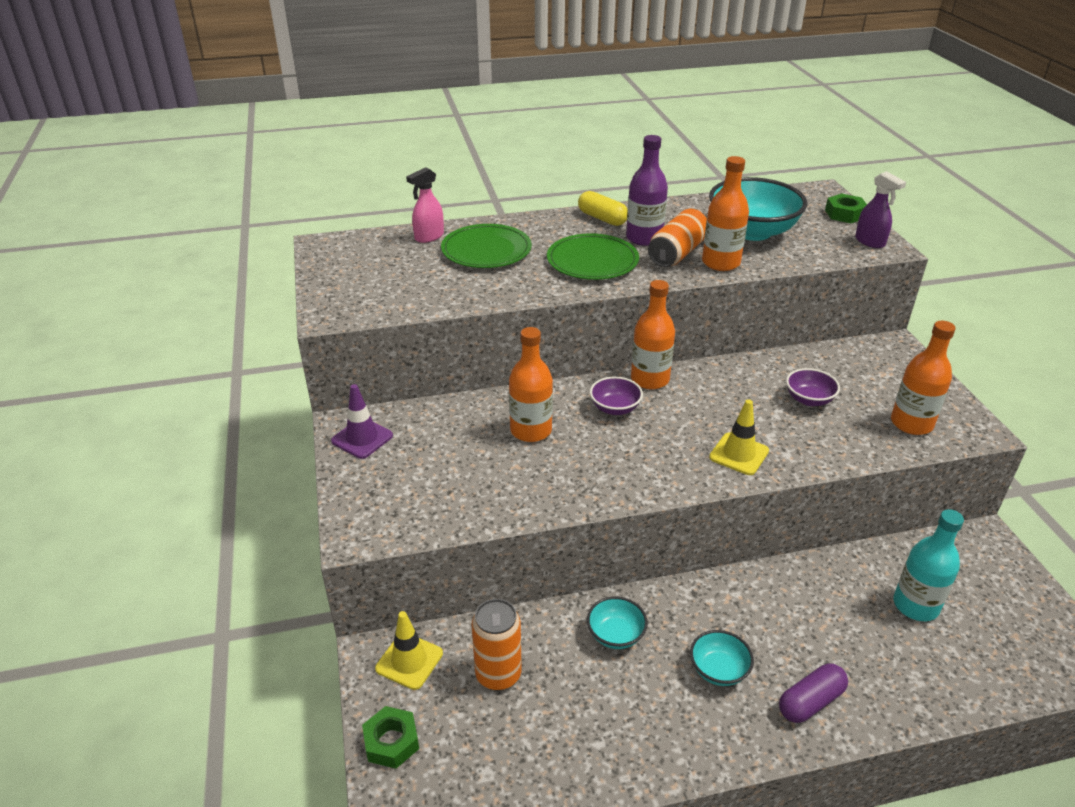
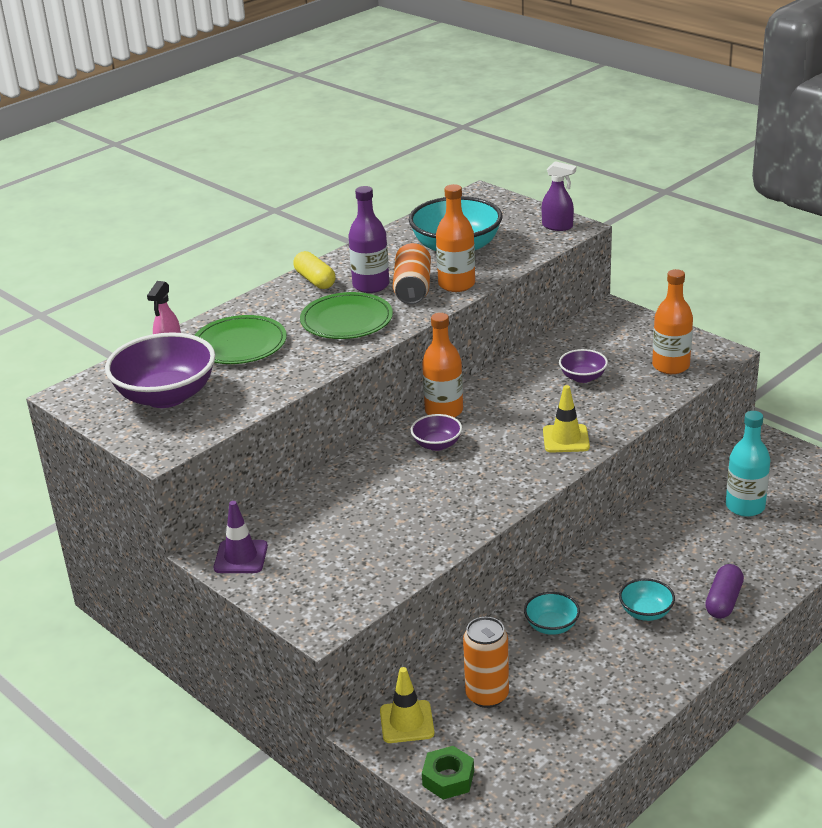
camera: 30 degrees left, 5 degrees down
(385, 272) = (166, 396): none -> purple bowl
(531, 430) = (384, 490): orange bottle -> none
(602, 218) = (315, 280): yellow capsule -> yellow capsule turned 45 degrees clockwise
(844, 214) = (517, 209): green nut -> none

